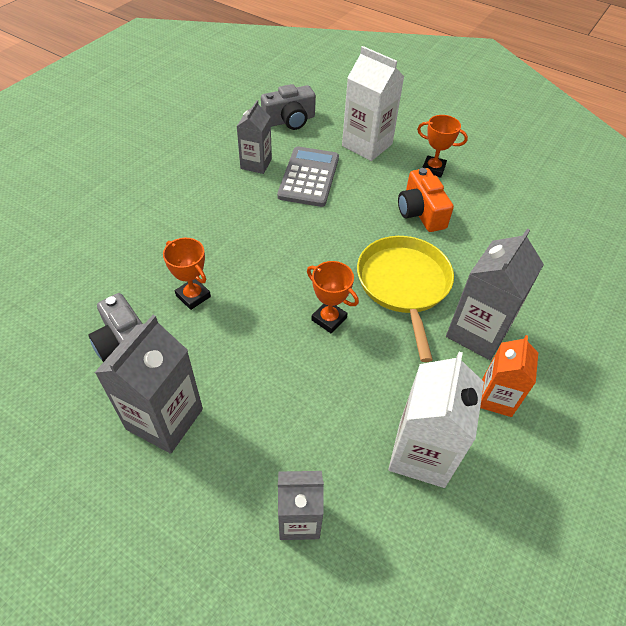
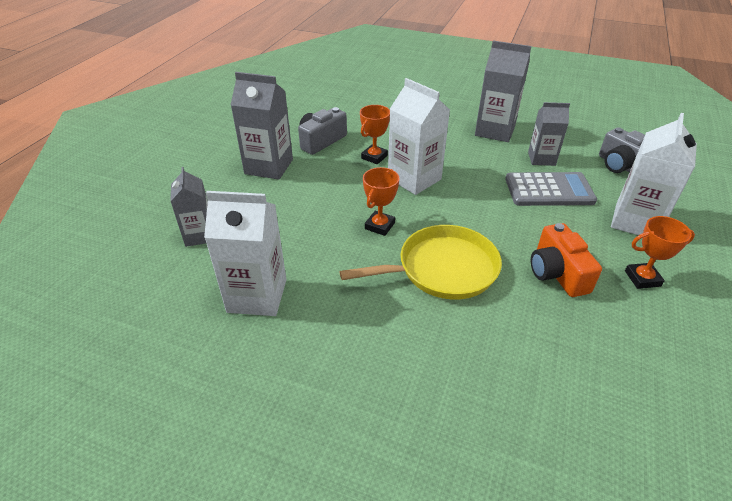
camera: 80 degrees right, 10 degrees down
(254, 269) = (414, 179): none -> white carton
(420, 212) = (557, 273): orange camera -> orange camera turned 75 degrees counterclockwise
(433, 169) = (642, 278): orange trophy -> orange trophy turned 75 degrees clockwise
(477, 332) = (403, 330): grey carton -> grey carton (495, 131)
(496, 398) = (325, 348): orange carton -> none

